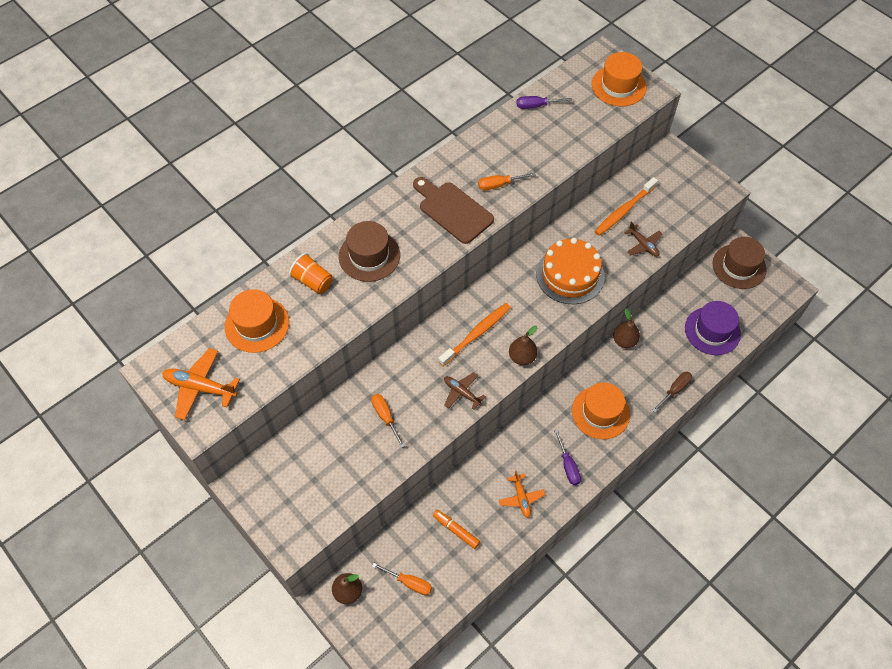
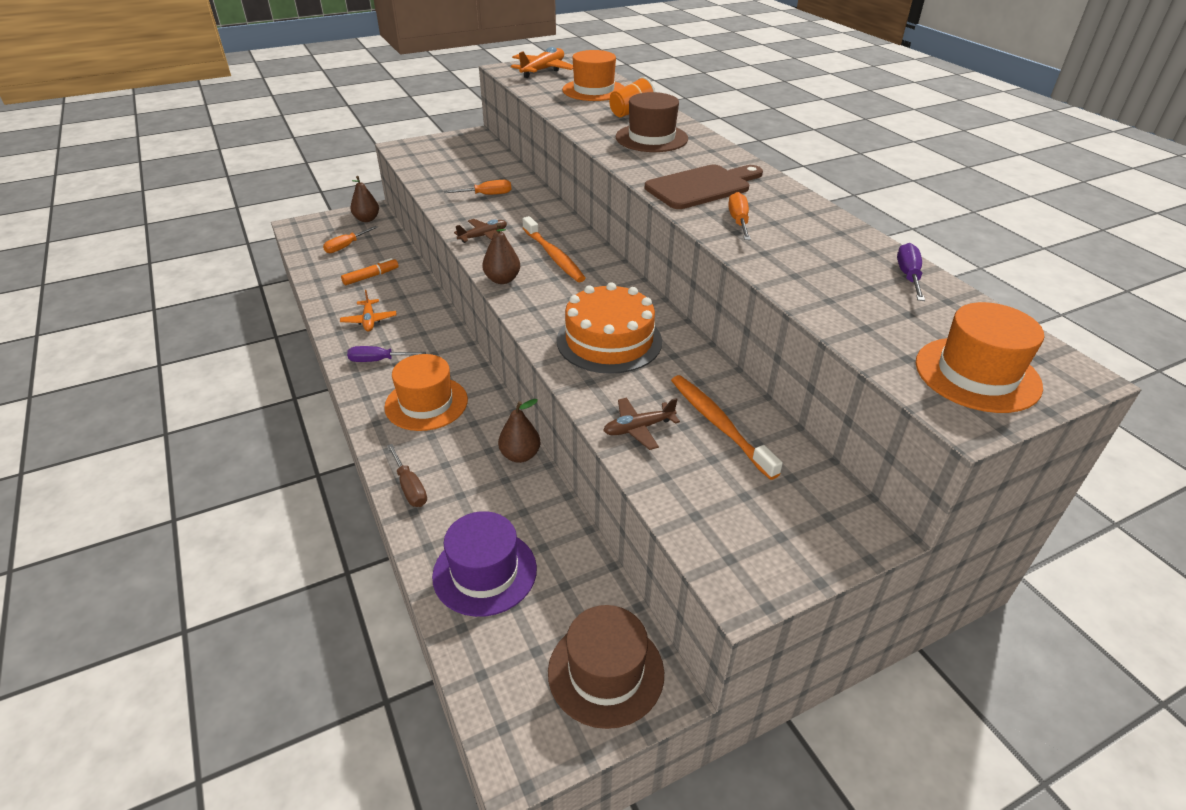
camera: 105 degrees right, 20 degrees down
(521, 498) = (369, 320): orange plane -> orange plane turned 105 degrees counterclockwise

